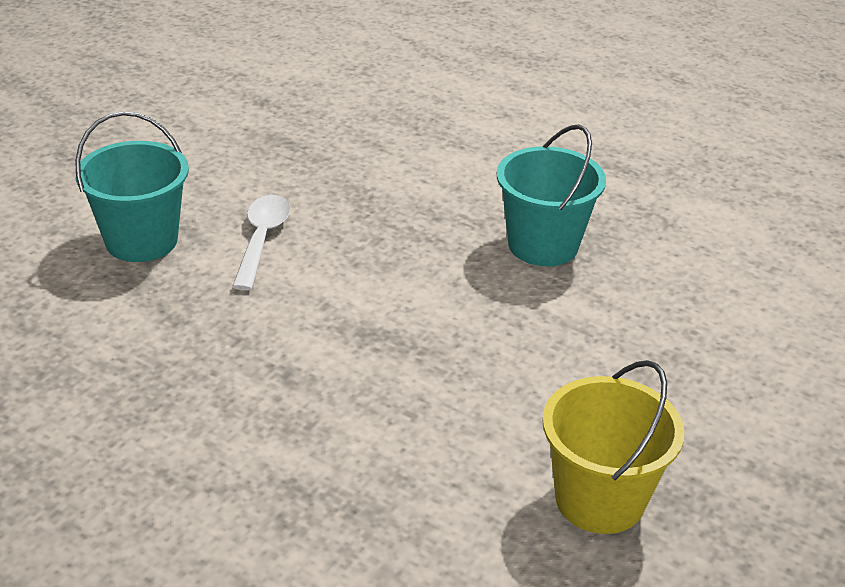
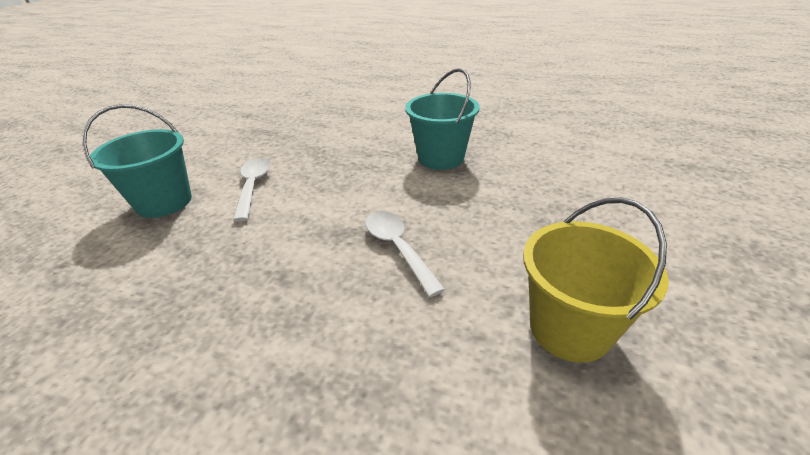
camera: 10 degrees left, 0 degrees up
(435, 368) = (398, 248): none -> white spoon

